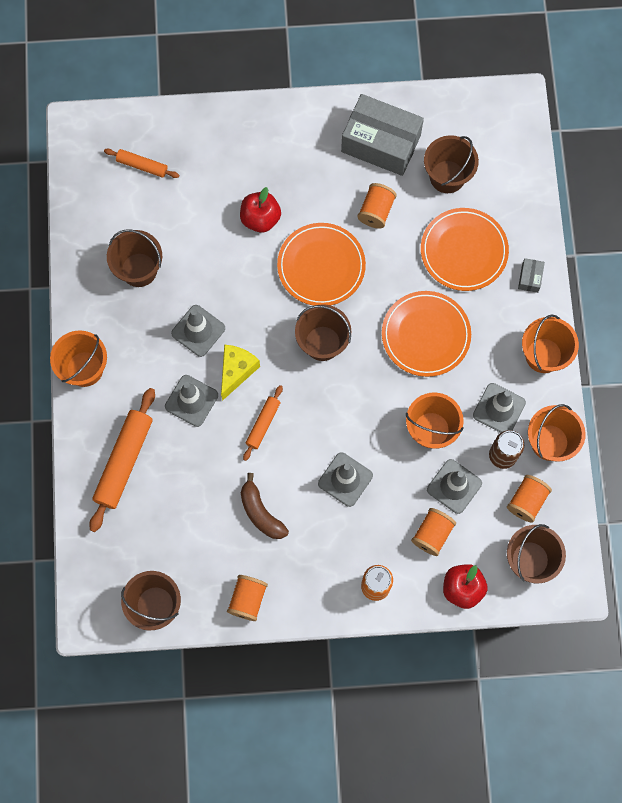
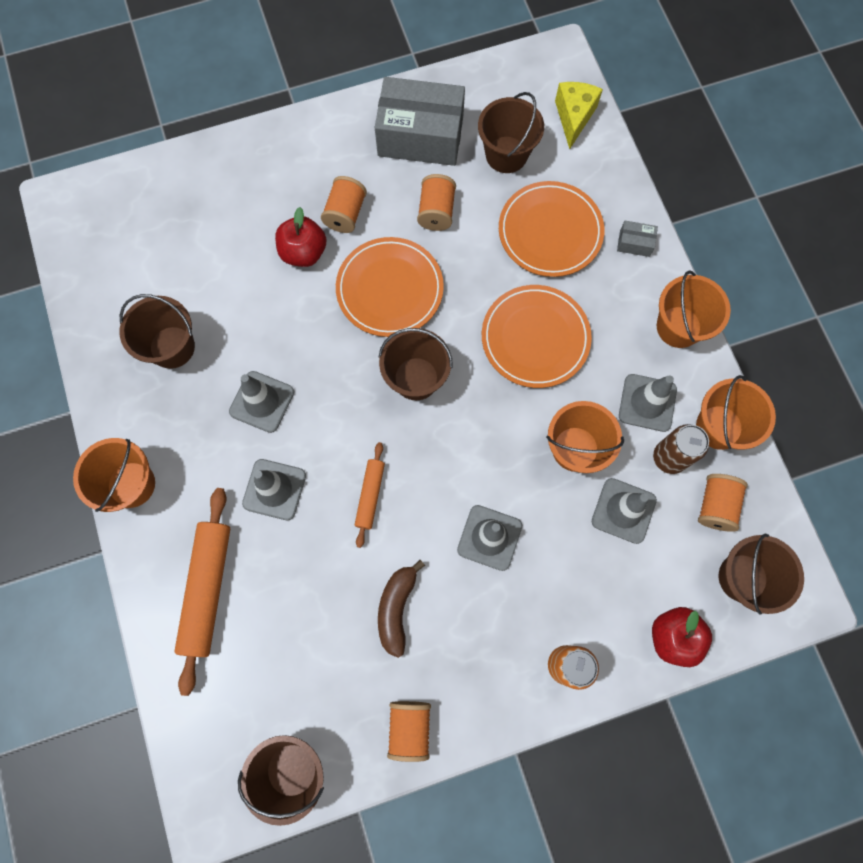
camera: 15 degrees left, 0 degrees up
(142, 165) = (148, 226): orange rolling pin -> none
(236, 371) = (321, 439): yellow cheese -> yellow cheese (574, 117)
(261, 513) = (396, 608): brown banana -> brown banana turned 60 degrees clockwise
(432, 534) = (615, 578): orange spool -> orange spool (345, 214)
(530, 278) = (634, 243): grey box -> grey box turned 75 degrees counterclockwise

